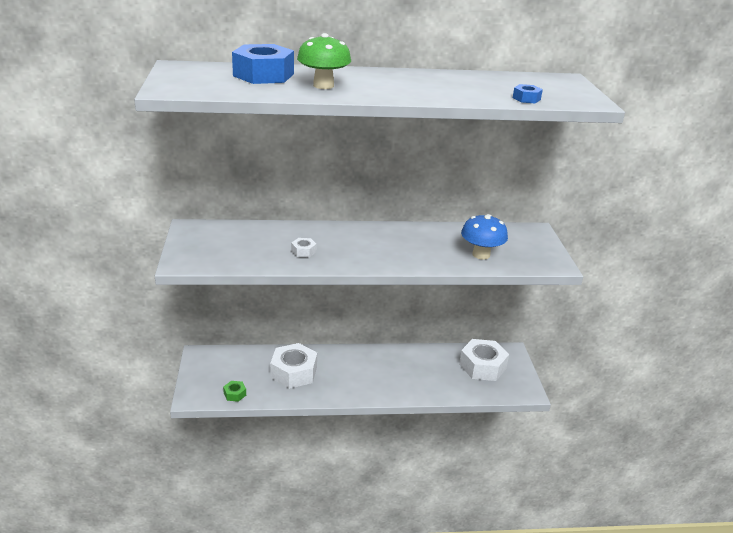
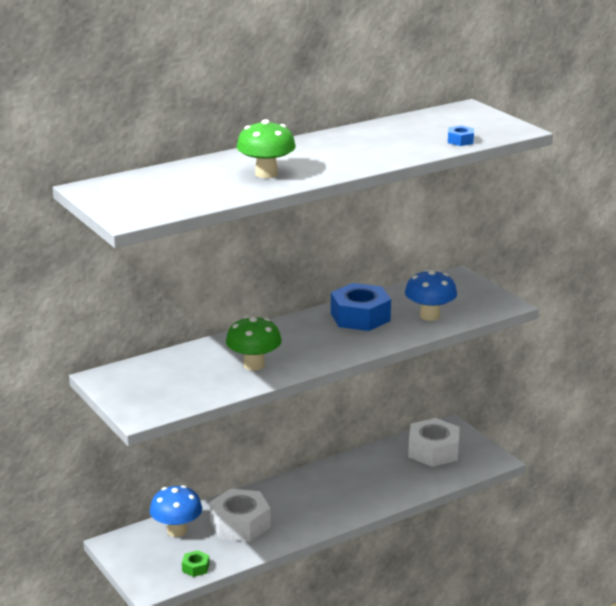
camera: 25 degrees left, 5 degrees down
(248, 361) = (177, 530): none -> blue mushroom
(263, 75) = (191, 176): blue nut -> blue nut (360, 317)
(303, 251) = (254, 365): white nut -> green mushroom

